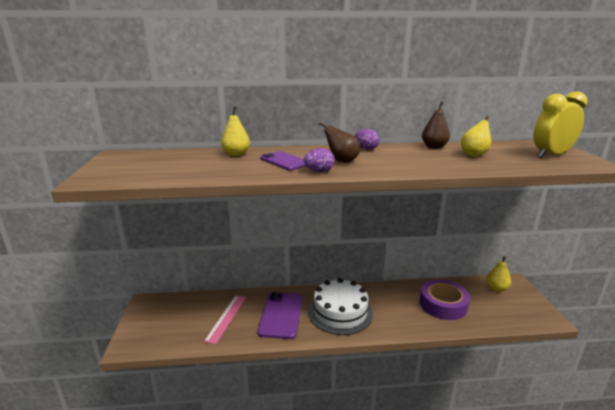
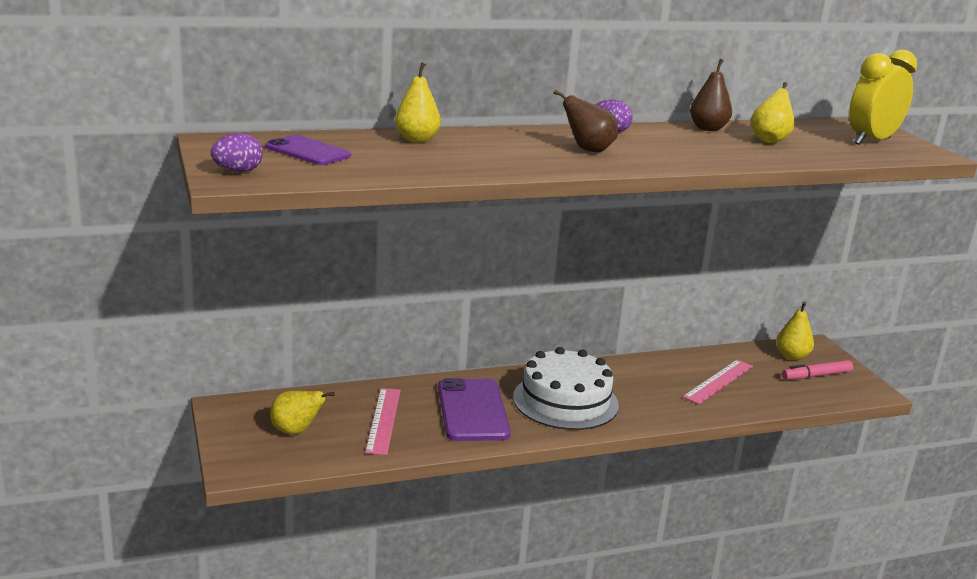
camera: 15 degrees left, 0 degrees up
(174, 322) = (296, 431): none -> yellow pear
(284, 161) = (504, 151): purple phone -> purple phone (308, 151)
(319, 171) = (568, 165): purple egg -> purple egg (238, 171)
(443, 304) = (718, 381): purple tape -> pink ruler
(510, 304) = (816, 375): none -> pink marker

